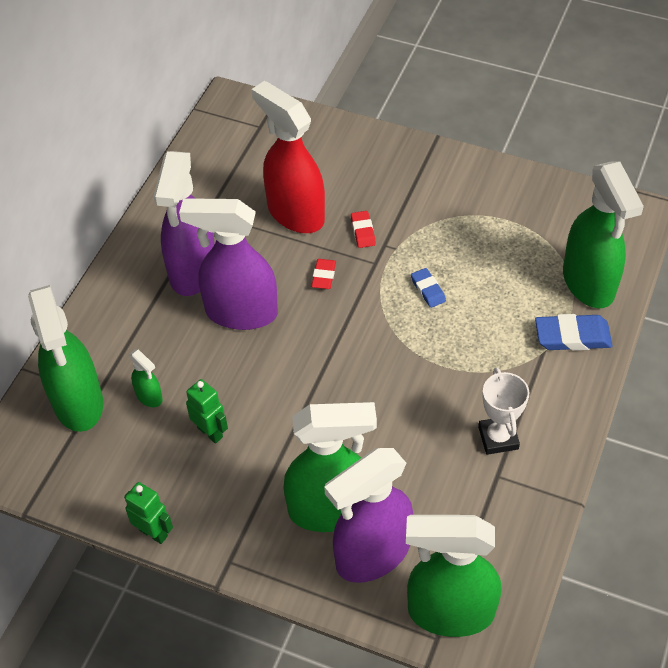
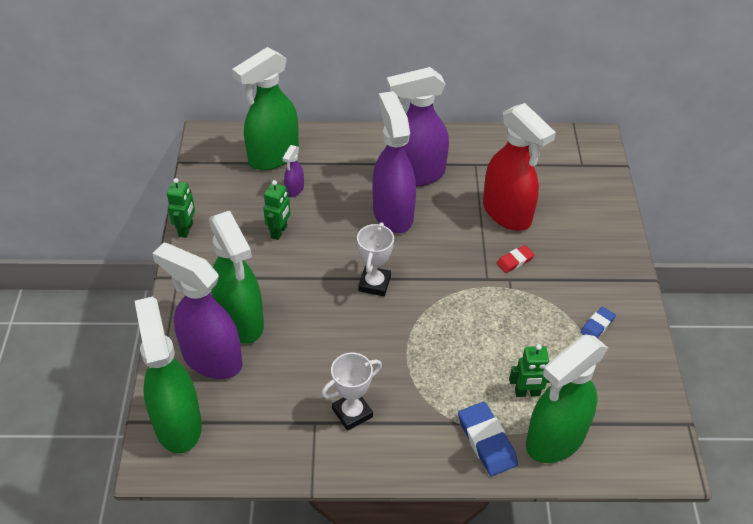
camera: 65 degrees right, 5 degrees down
(149, 397) = (294, 190): green spray bottle -> purple spray bottle
(295, 213) = (507, 214): red spray bottle -> red spray bottle turned 120 degrees clockwise
(323, 276) = (455, 250): red eraser -> none
(335, 363) = (374, 284): none -> white trophy
(428, 290) = (479, 322): blue eraser -> blue eraser (597, 326)
(529, 284) = (527, 393): none -> green robot

